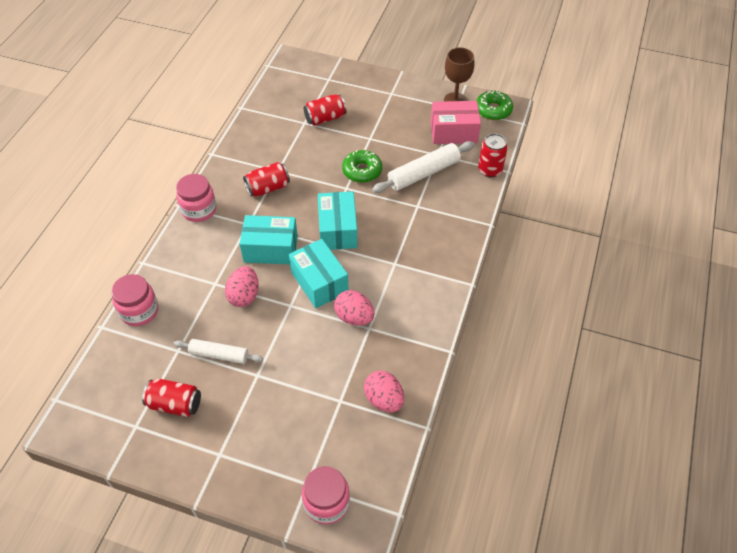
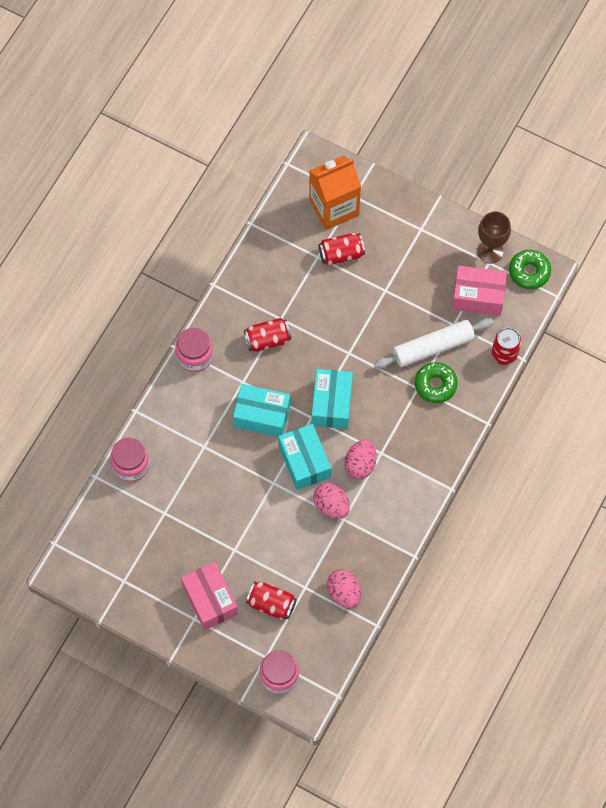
camera: 10 degrees right, 15 degrees up
(175, 404) = (159, 565): red can -> red can (271, 604)
(219, 355) = (201, 524): white rolling pin -> none
(236, 431) = (210, 600): none -> pink box
(244, 296) = (230, 465): pink egg -> pink egg (360, 464)
(313, 88) = (334, 207): none -> orange carton
(362, 171) = (369, 333): green donut -> green donut (435, 385)

